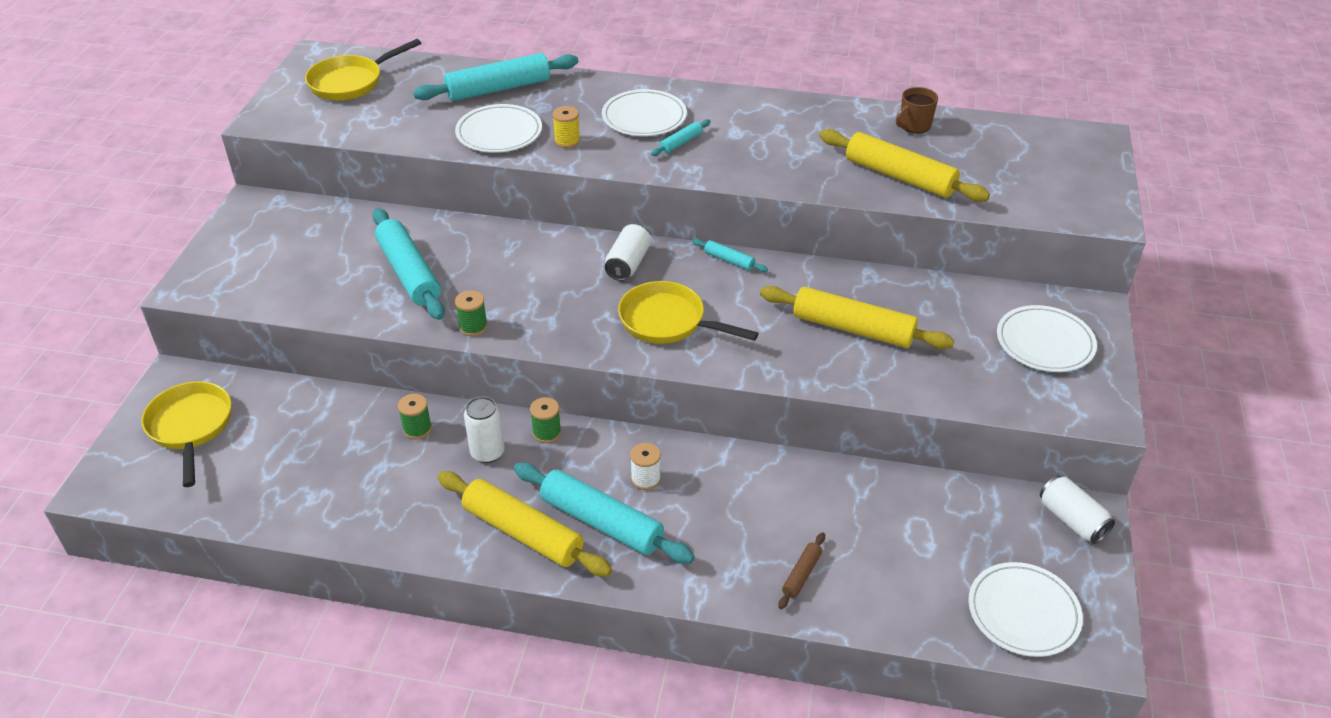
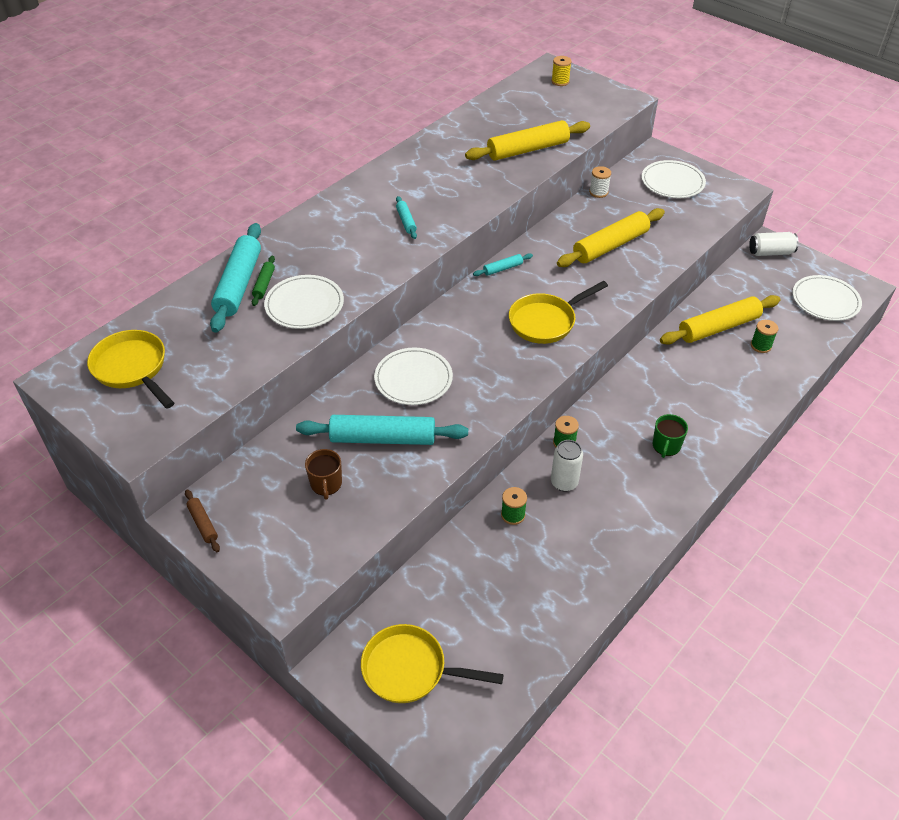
camera: 60 degrees left, 5 degrees up
(350, 82) = (132, 368): yellow pan -> yellow pan turned 150 degrees clockwise
(473, 327) = (479, 422): green spool -> green spool (761, 346)
(510, 101) = (264, 284): none -> green rolling pin
(523, 532) = (654, 490): yellow rolling pin -> yellow rolling pin (718, 327)
(567, 141) = (351, 274): yellow spool -> yellow spool (560, 81)
(602, 522) = (666, 446): turquoise rolling pin -> green mug
(628, 264) = (468, 316): white can -> none
(644, 117) = (356, 226): white plate -> white plate (413, 379)
(645, 479) = (639, 409): white spool -> white spool (598, 192)
(801, 574) = (757, 373): brown rolling pin -> brown rolling pin (203, 524)
(914, 125) = (478, 121): brown mug -> brown mug (326, 484)

